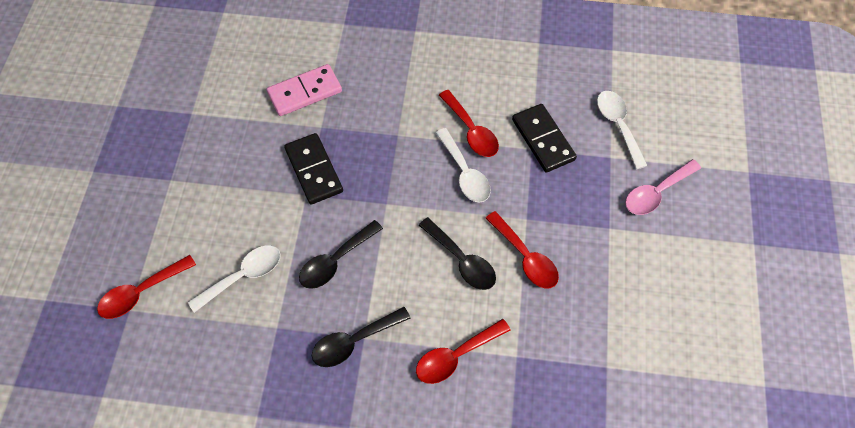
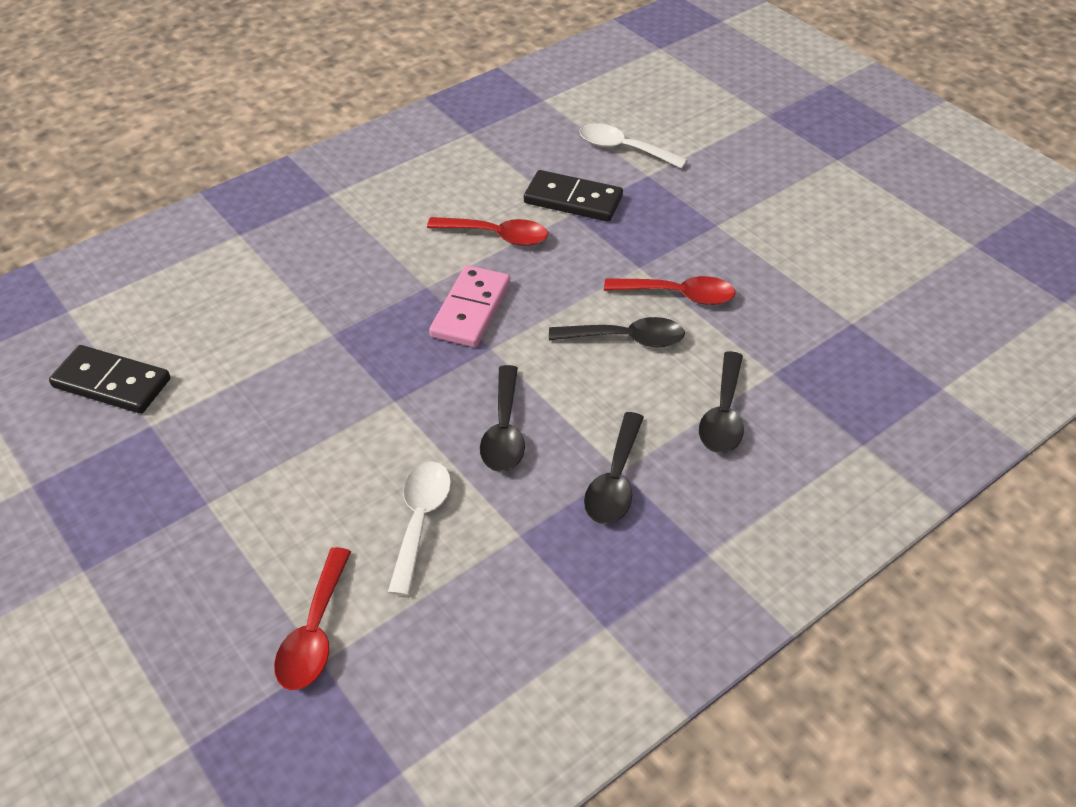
camera: 45 degrees left, 15 degrees down
(305, 92) = (272, 317): pink domino -> pink domino (470, 310)
(314, 170) = (375, 374): black domino -> black domino (112, 383)
(456, 356) = (723, 414): red spoon -> black spoon
(464, 173) = (535, 271): white spoon -> none
(656, 193) = (719, 175): pink spoon -> none

